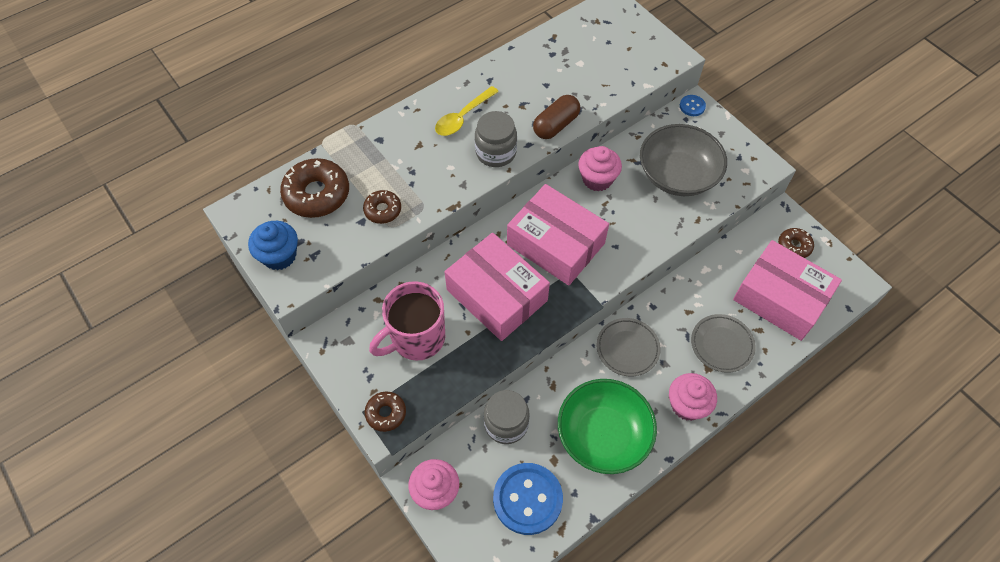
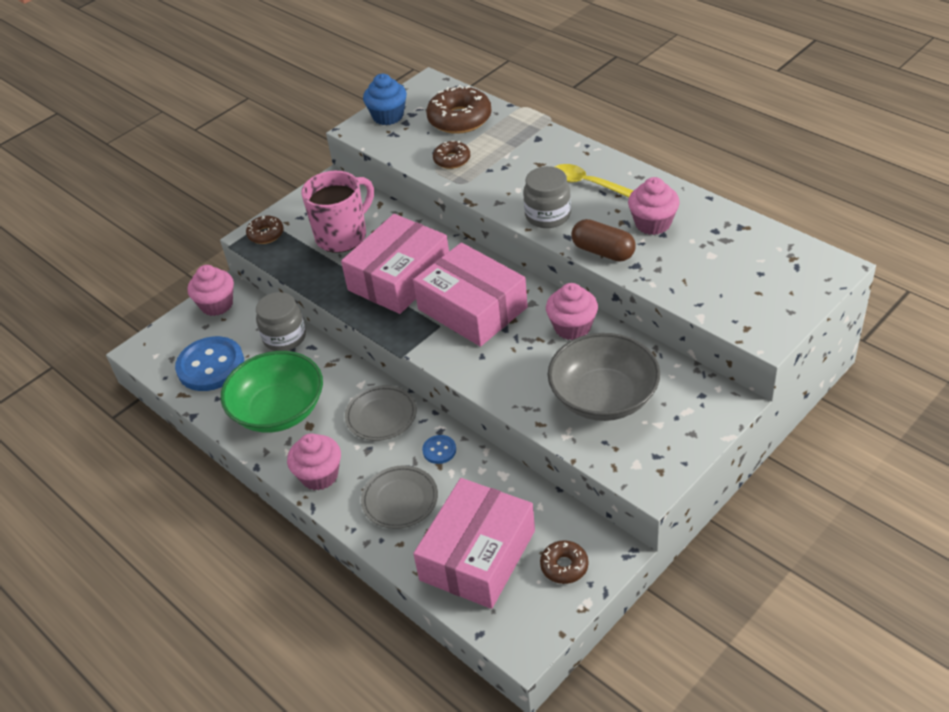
camera: 85 degrees right, 15 degrees down
(417, 338) = (342, 236): pink mug -> pink mug turned 90 degrees clockwise
(531, 87) = (653, 223): none -> pink cupcake
(555, 244) = (472, 308): pink box -> pink box turned 75 degrees counterclockwise
(692, 106) = (727, 399): blue button -> blue button (439, 450)

